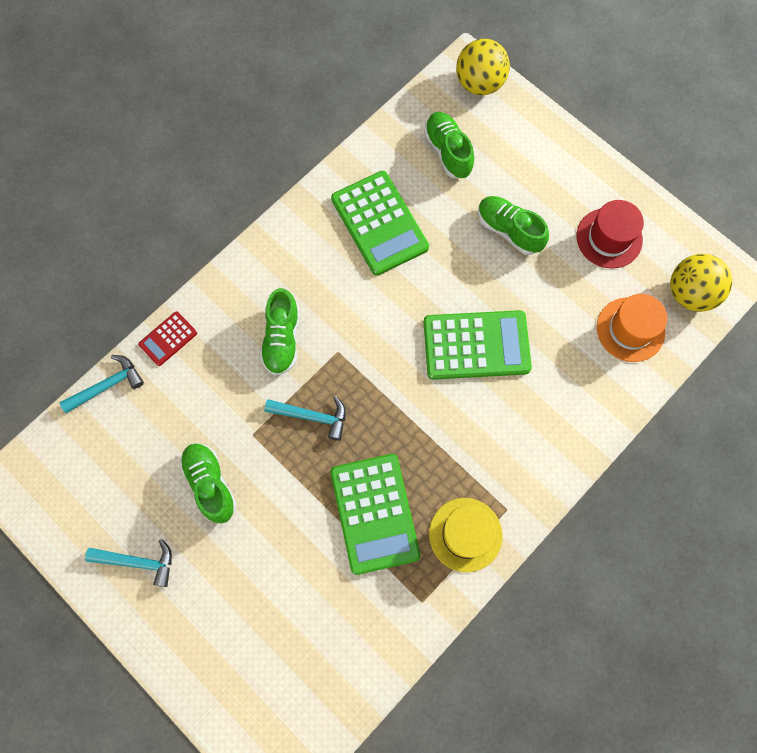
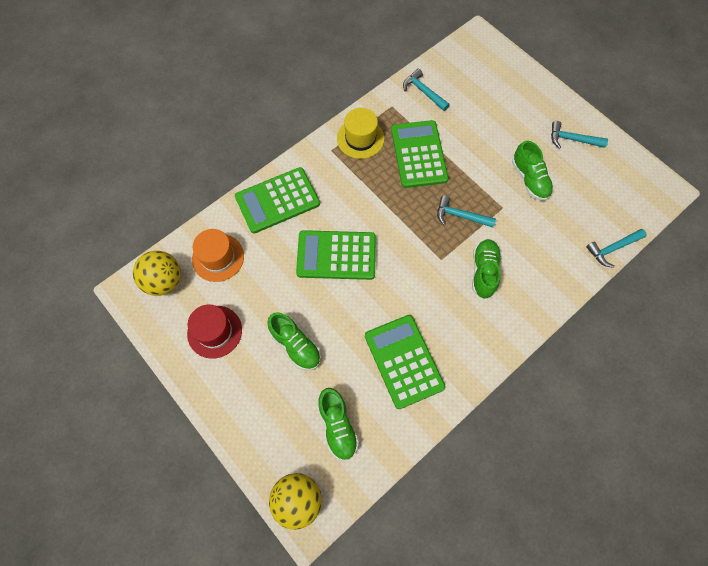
camera: 175 degrees left, 5 degrees down
(168, 339) = (572, 279): red calculator -> none
(372, 637) = (423, 92): none -> turquoise hammer
(570, 418) = (277, 200): none -> green calculator

